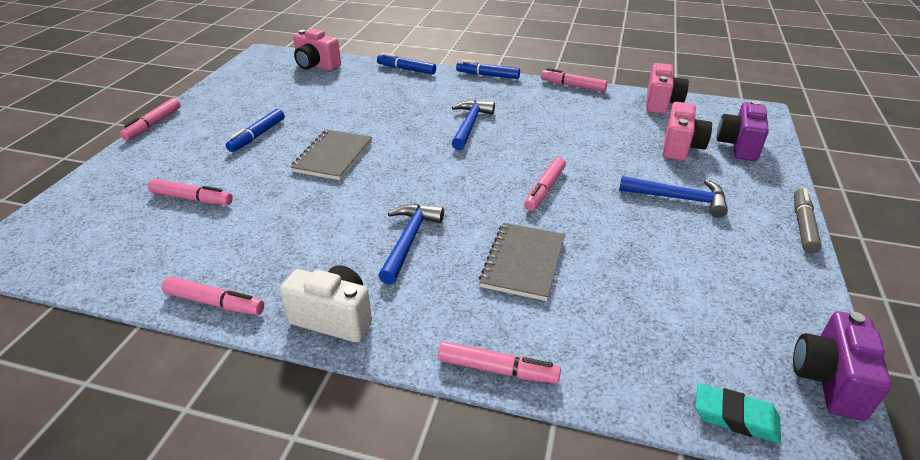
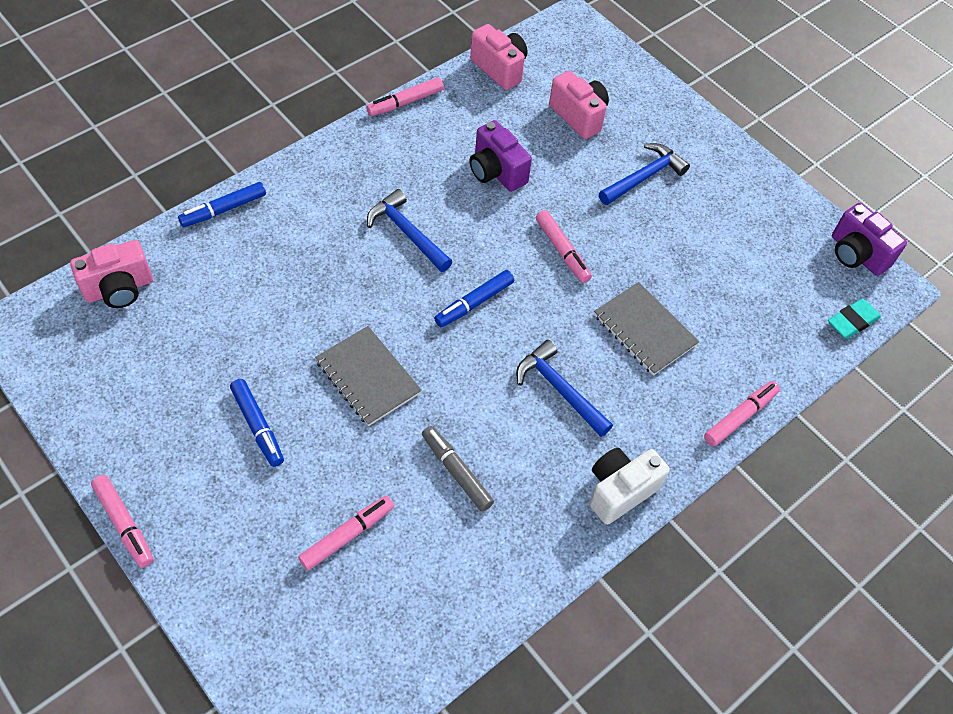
camera: 60 degrees left, 20 degrees up
(215, 303) = (540, 570): pink marker -> none
(487, 75) = (314, 151): blue marker -> blue marker (474, 303)
(738, 146) = (608, 80): purple camera -> purple camera (496, 172)
(803, 226) = (728, 137): grey marker -> grey marker (456, 471)

